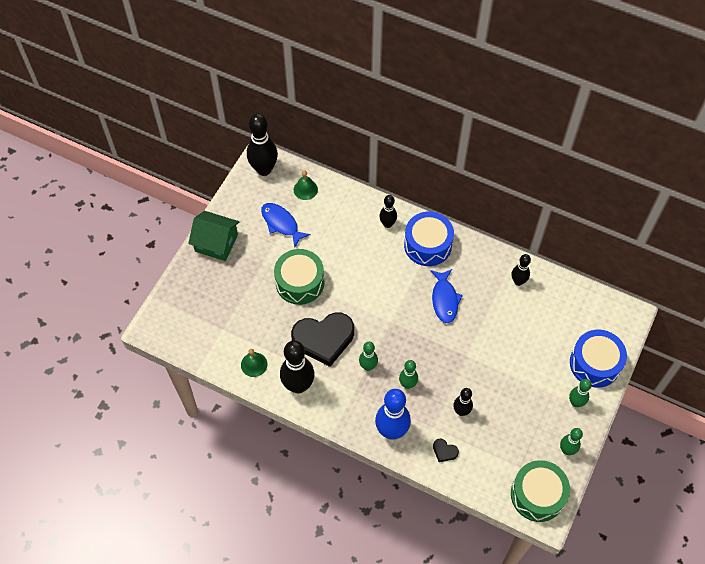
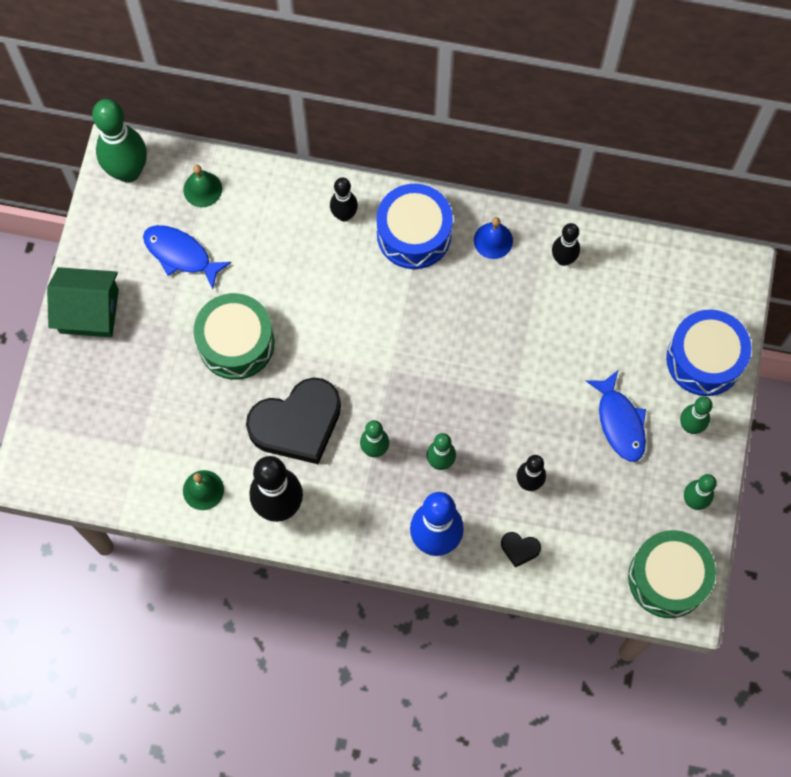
camera: 15 degrees left, 10 degrees up
(264, 169) = (128, 171): black bowling pin -> green bowling pin
(444, 299) = (461, 315): blue fish -> blue fish (619, 422)
(476, 260) = (493, 240): none -> blue bell

